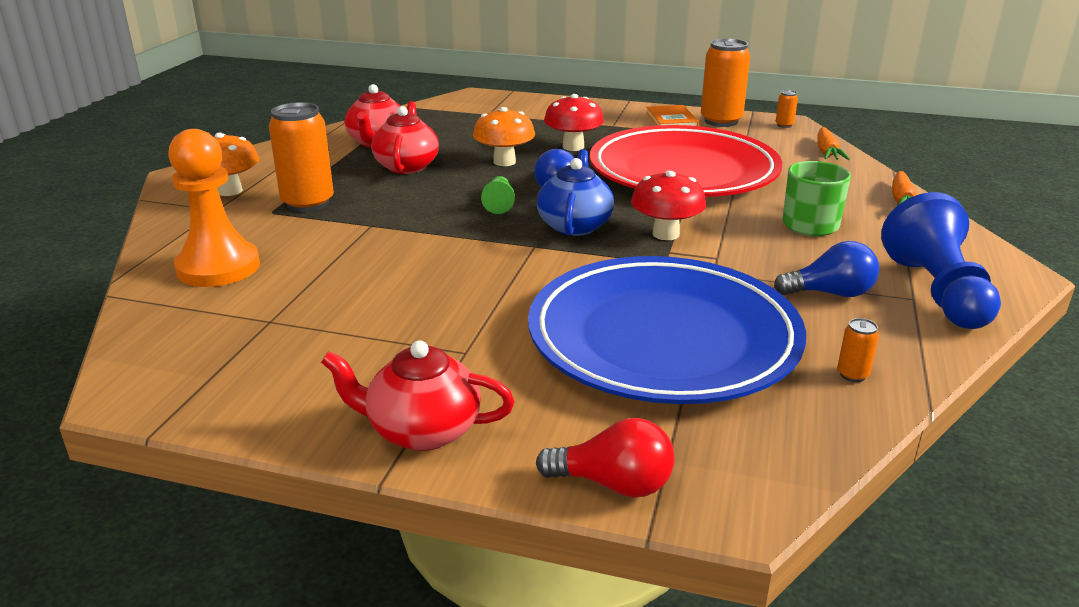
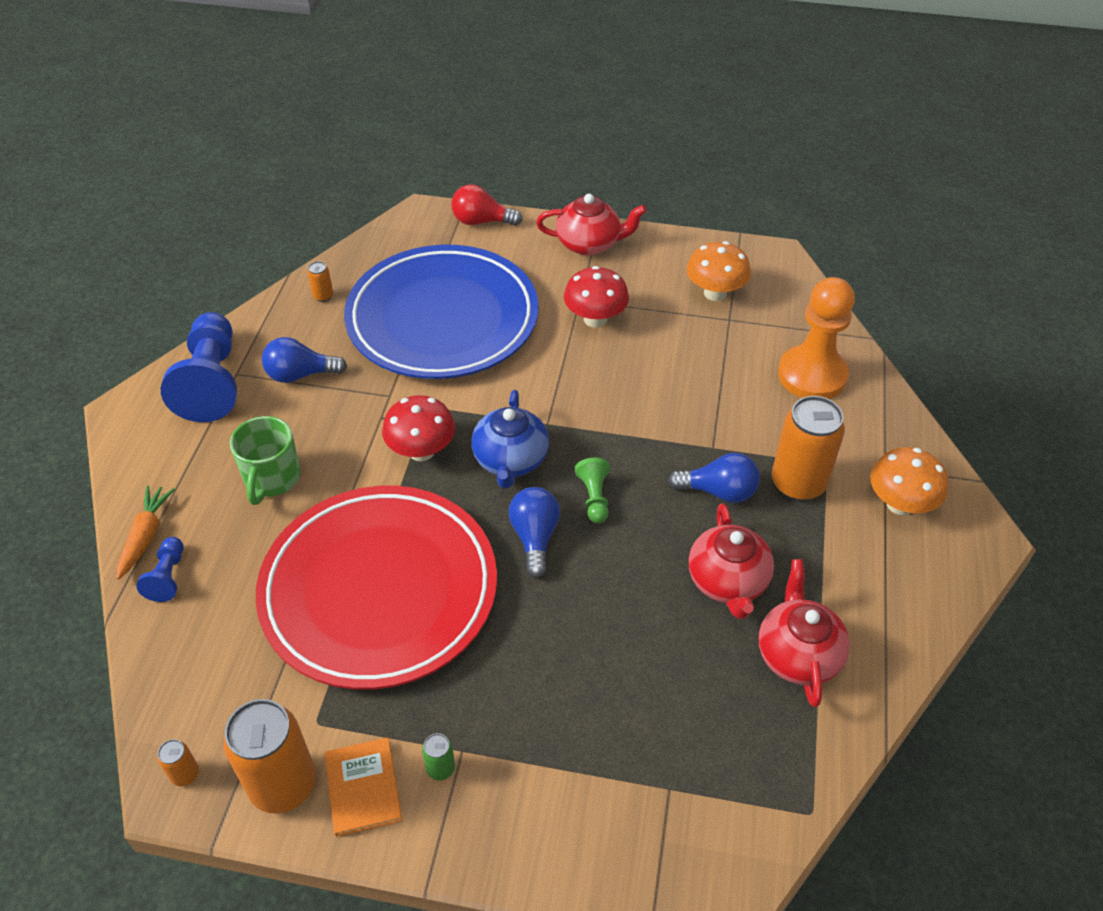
camera: 175 degrees right, 20 degrees up
(383, 202) = (718, 491): none -> blue light bulb
(504, 162) = (607, 603): orange mushroom -> orange mushroom (715, 293)
(573, 147) = (520, 659): red mushroom -> red mushroom (595, 319)
(625, 122) = (440, 768): none -> green can
(827, 152) = (167, 668): orange carrot -> none
(862, 183) = (168, 577): none -> blue pawn

